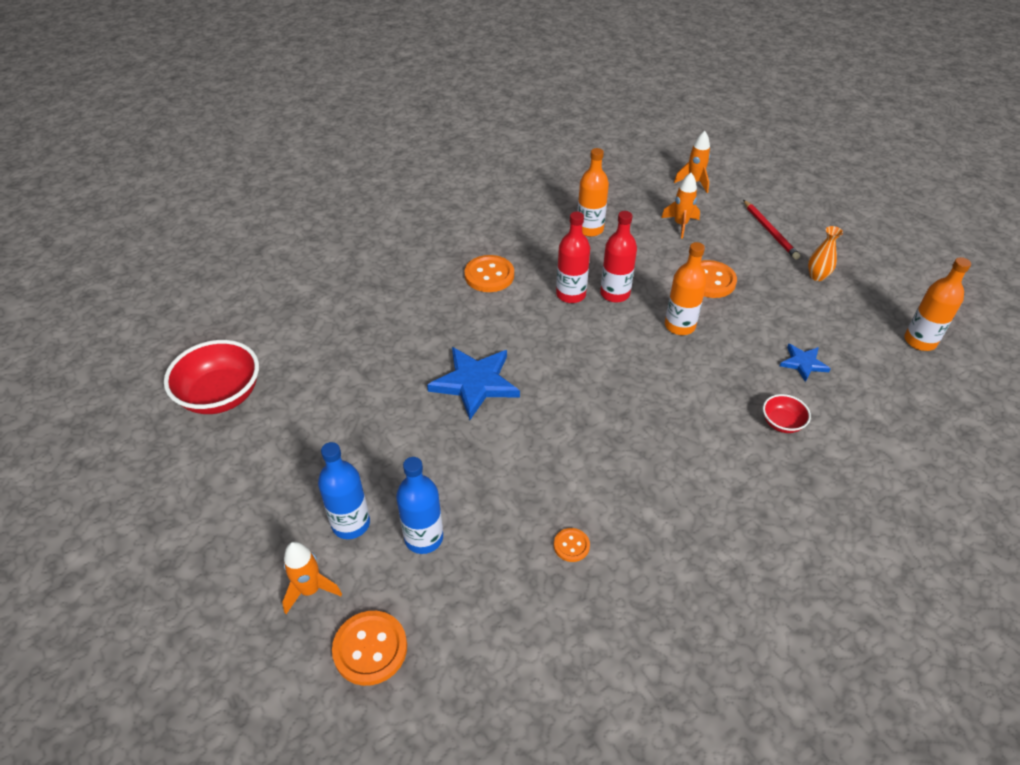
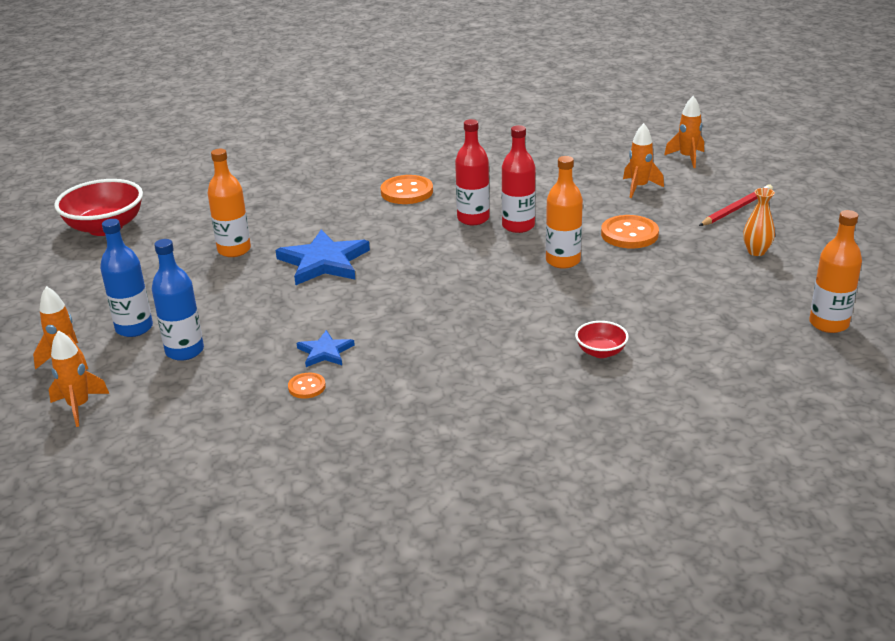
camera: 25 degrees right, 15 degrees down
(370, 649) = (79, 407): orange button -> orange rocket
(590, 229) = (538, 175): orange bottle -> orange bottle (234, 250)
(770, 231) = (736, 208): red pencil -> red pencil turned 135 degrees counterclockwise
(803, 363) = (670, 314): blue star -> blue star (325, 352)

